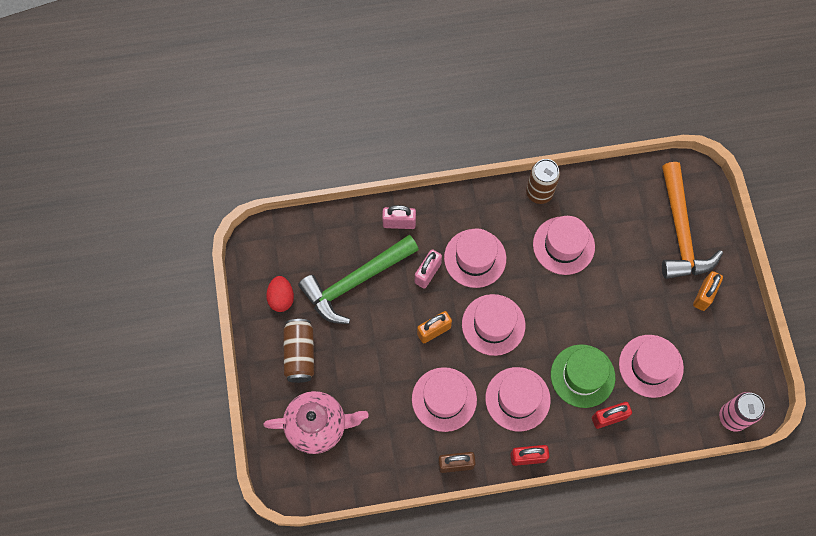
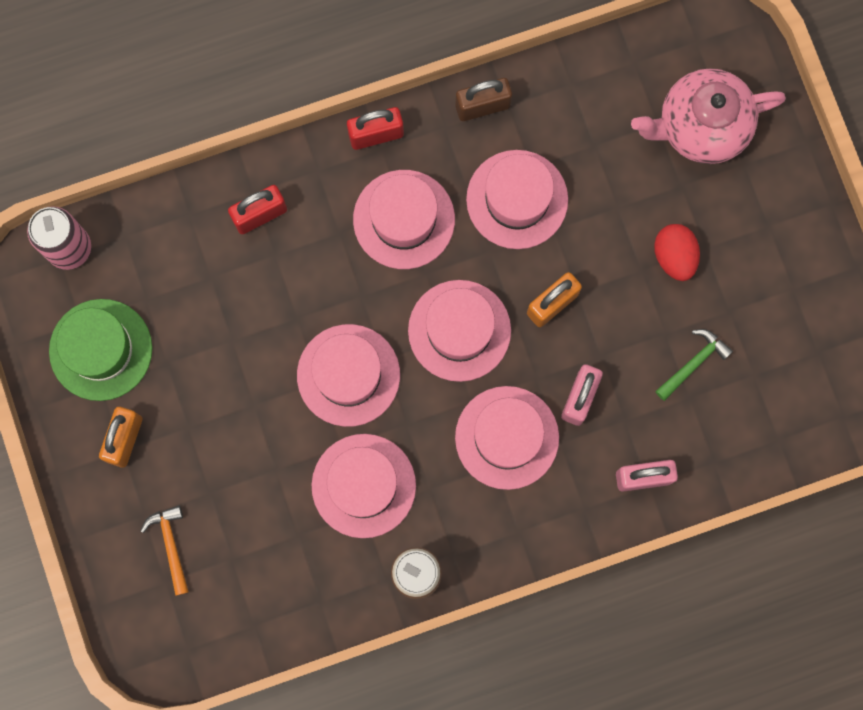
camera: 170 degrees right, 10 degrees up
(281, 298) = (806, 315): red egg -> red egg (674, 256)
(300, 354) = (754, 230): brown can -> none
(355, 282) = (693, 363): green hammer -> green hammer, size x0.43
(582, 376) = (307, 272): green hat -> green hat (101, 350)
(651, 366) = (202, 307): pink hat -> pink hat (348, 375)
(680, 231) = (171, 545): orange hammer -> orange hammer, size x0.43

